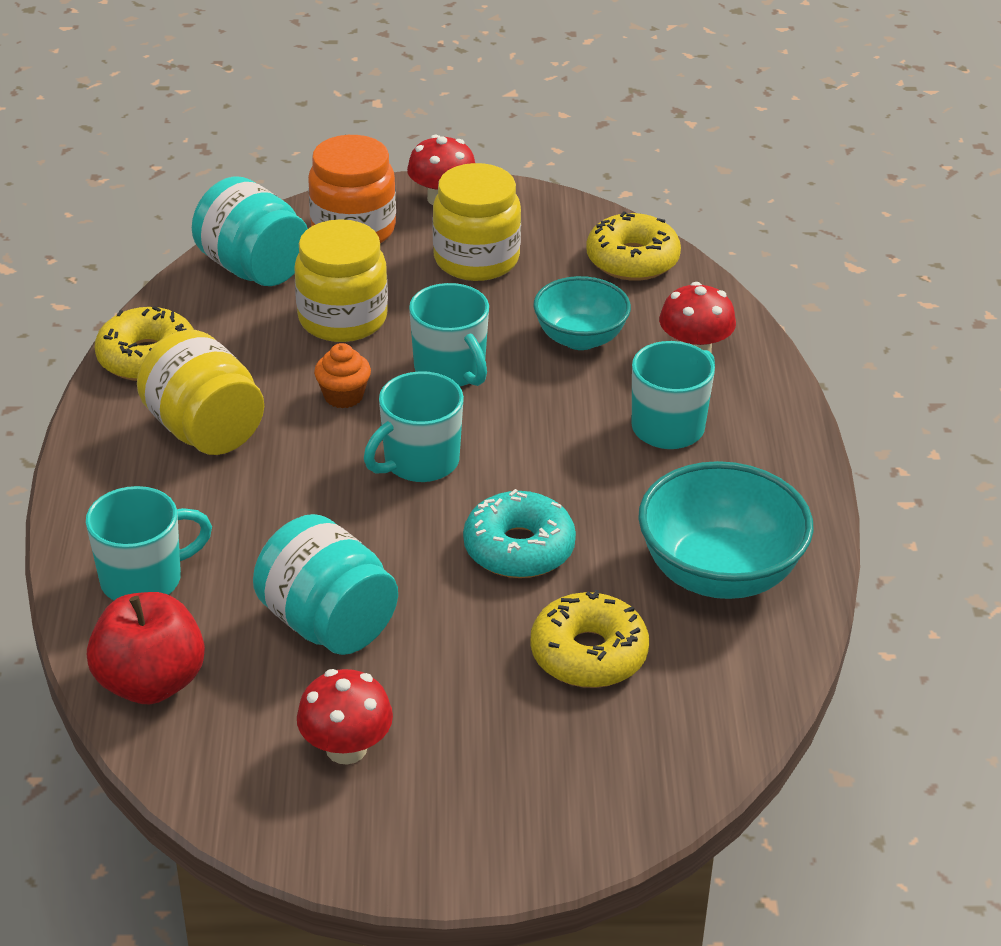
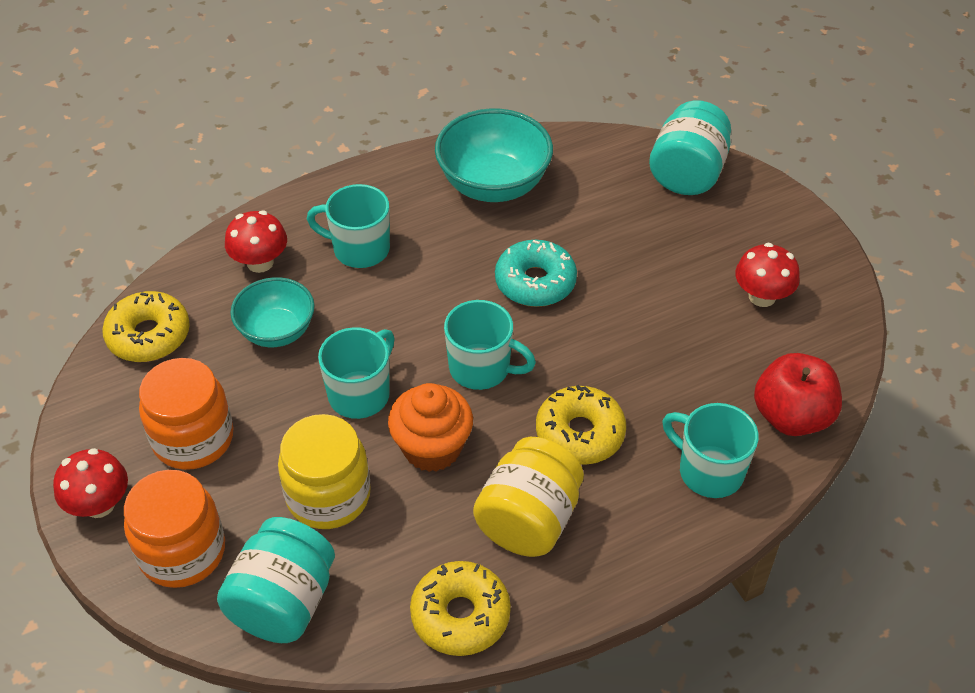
camera: 115 degrees left, 10 degrees up
(327, 623) = (672, 350): turquoise jar -> turquoise jar (687, 174)
(343, 396) = (432, 448): orange cupcake -> orange cupcake, size x1.68
(476, 259) = (193, 438): yellow jar -> orange jar
(588, 654) = (605, 219): yellow donut -> yellow donut (580, 433)

